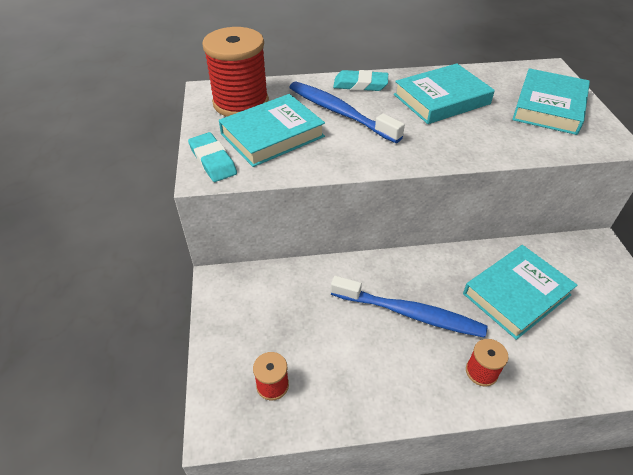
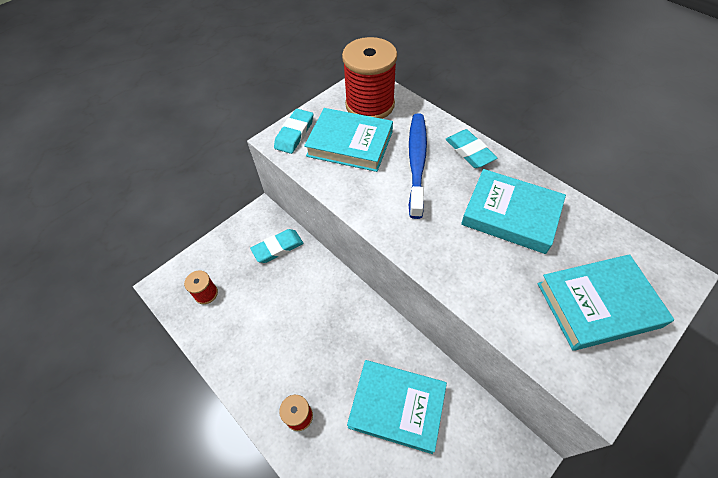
camera: 55 degrees right, 10 degrees up
(277, 290) = (278, 248): none -> turquoise eraser
(409, 313) = (318, 338): blue toothbrush -> none

